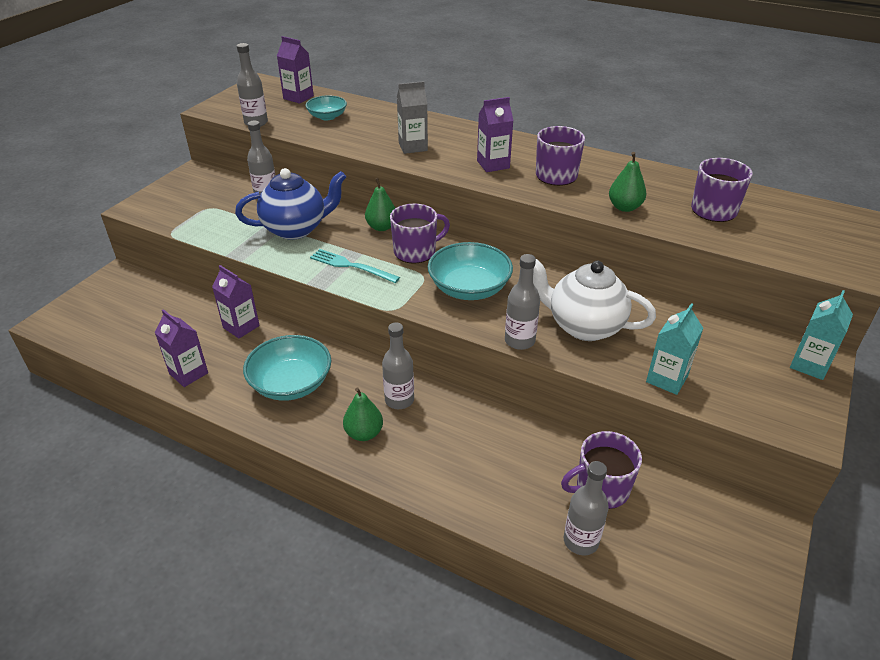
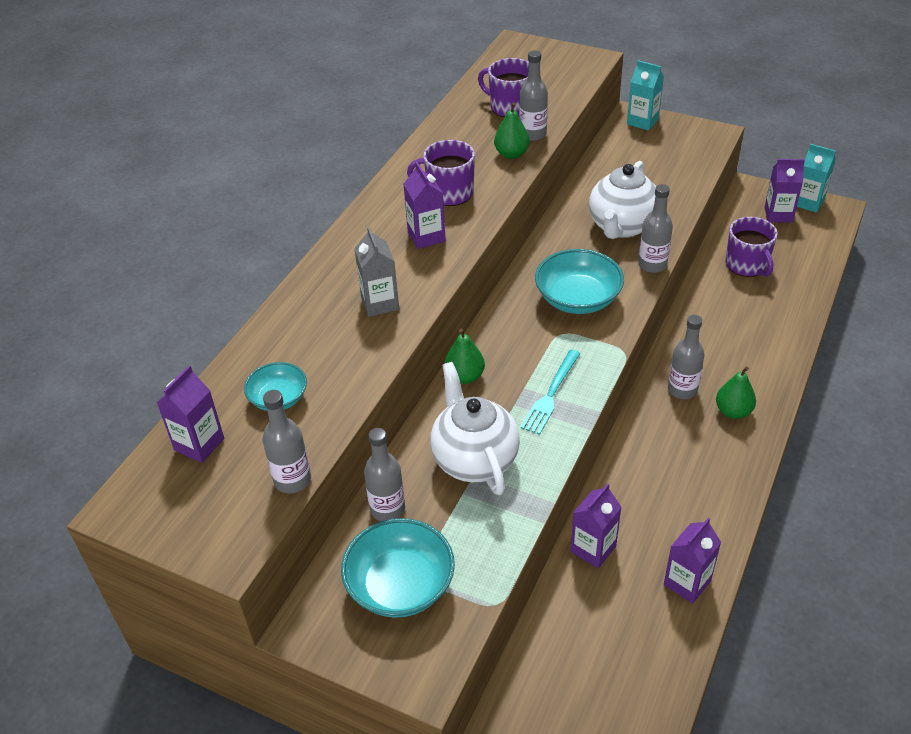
camera: 90 degrees left, 5 degrees up
(291, 383) = (680, 480): turquoise bowl -> turquoise bowl (400, 585)
(296, 229) = (474, 459): blue teapot -> white teapot
(416, 251) = (515, 342): purple mug -> none
(581, 541) = (800, 277): grey bottle -> grey bottle (533, 134)
(667, 379) = (679, 188): turquoise carton -> turquoise carton (808, 202)
(718, 545) = (778, 215): none -> purple carton

